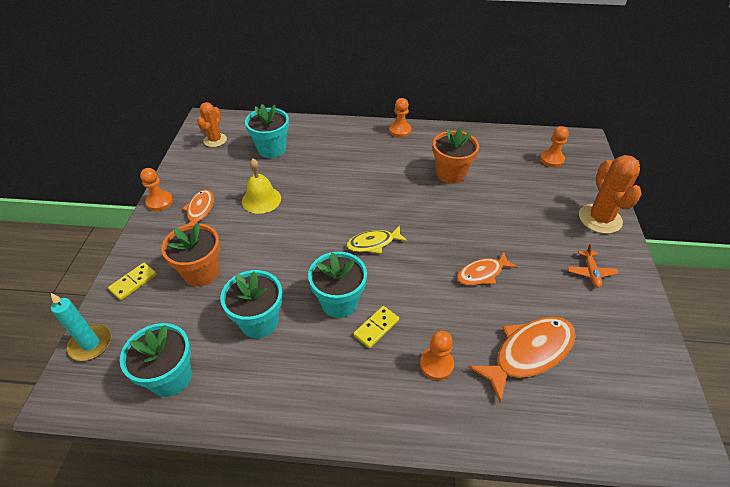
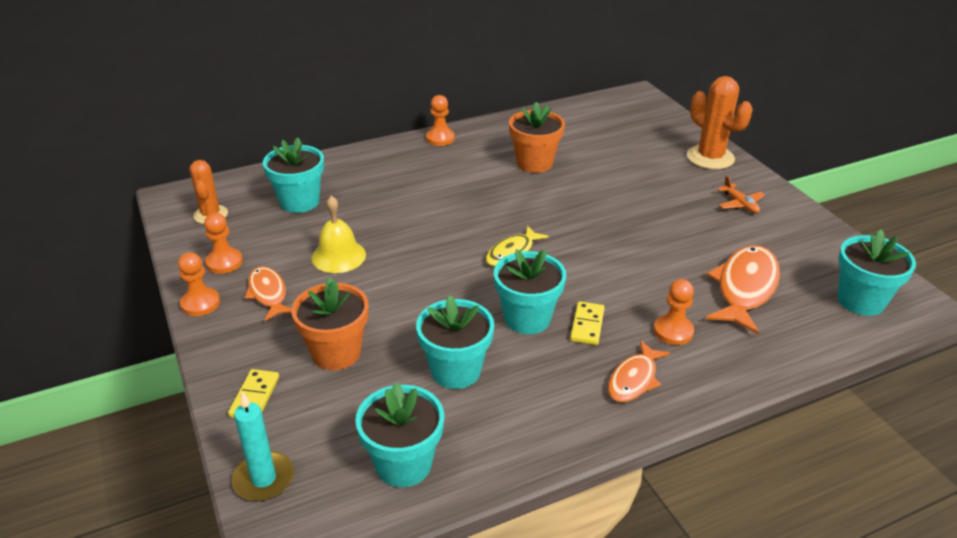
camera: 30 degrees left, 10 degrees down
(482, 273) = (646, 240): orange fish -> orange fish (634, 379)
(551, 159) = (623, 120): orange pawn -> orange pawn (224, 262)
(627, 415) = (860, 301): none -> turquoise flower pot

